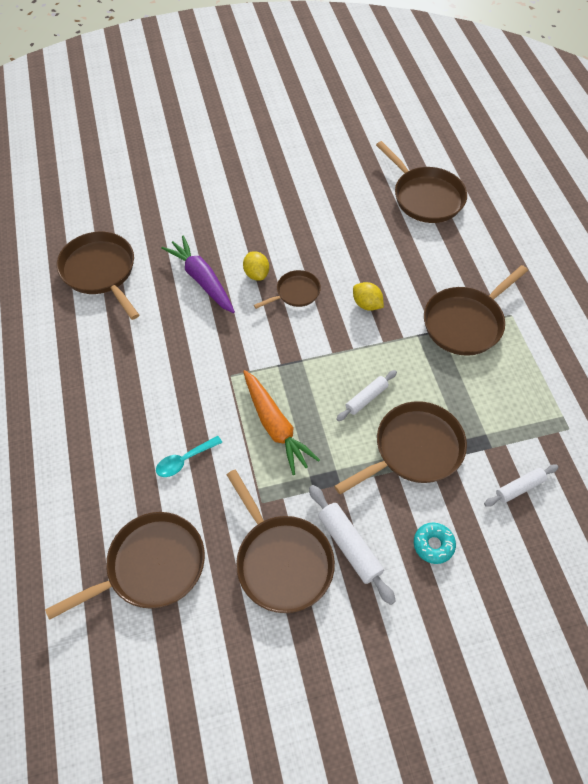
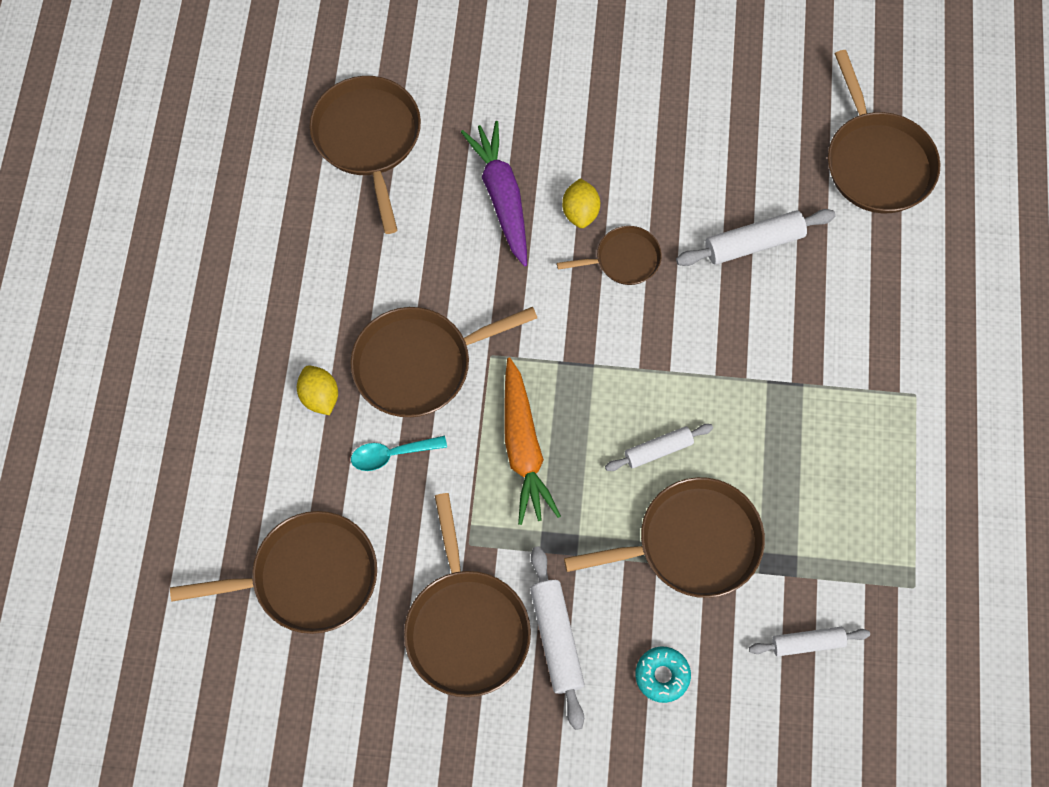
camera: 20 degrees right, 10 degrees up
(367, 304) = (716, 310): yellow lemon -> yellow lemon (320, 396)
(373, 260) = (753, 243): none -> white rolling pin
(465, 323) = (843, 385): brown pan -> brown pan (418, 365)

